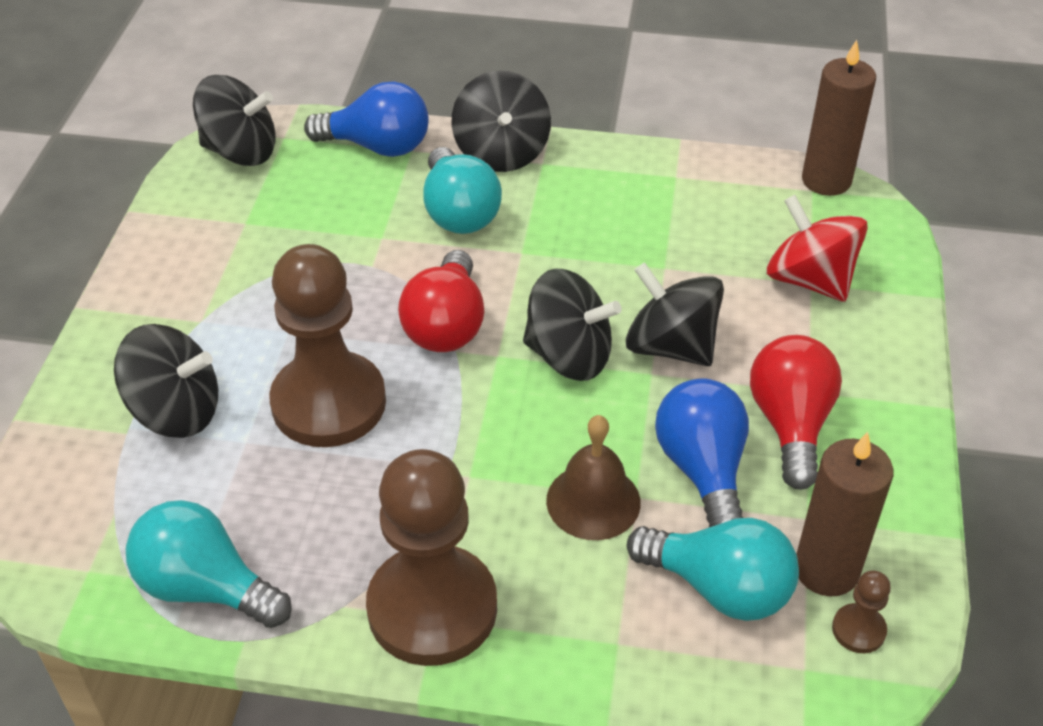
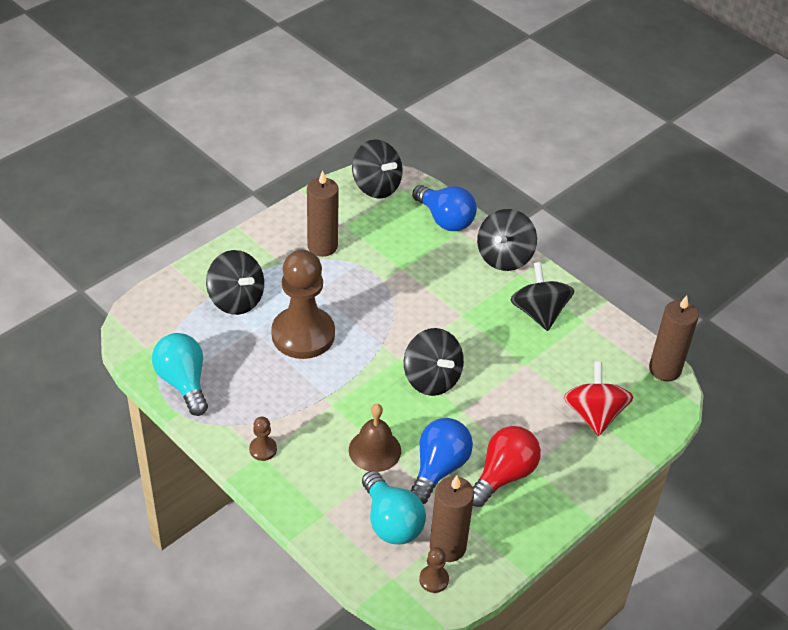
camera: 35 degrees right, 0 degrees up
(238, 267) = (322, 246): none -> brown candle
(432, 608) = (263, 449): brown pawn -> brown pawn, size x0.40
(446, 325) = (389, 330): red light bulb -> none
(459, 212) = (451, 277): turquoise light bulb -> none
(670, 346) = (485, 404): black spinning top -> black spinning top (539, 313)

